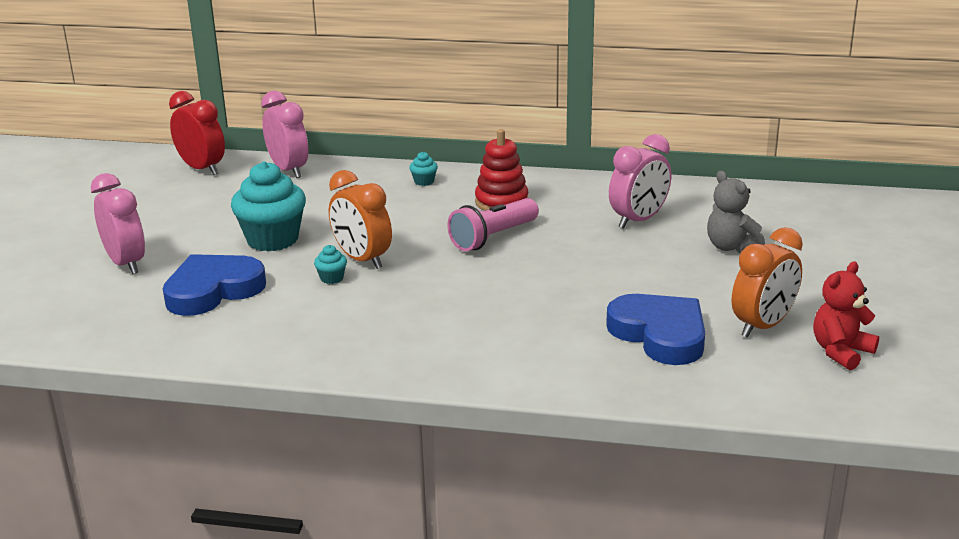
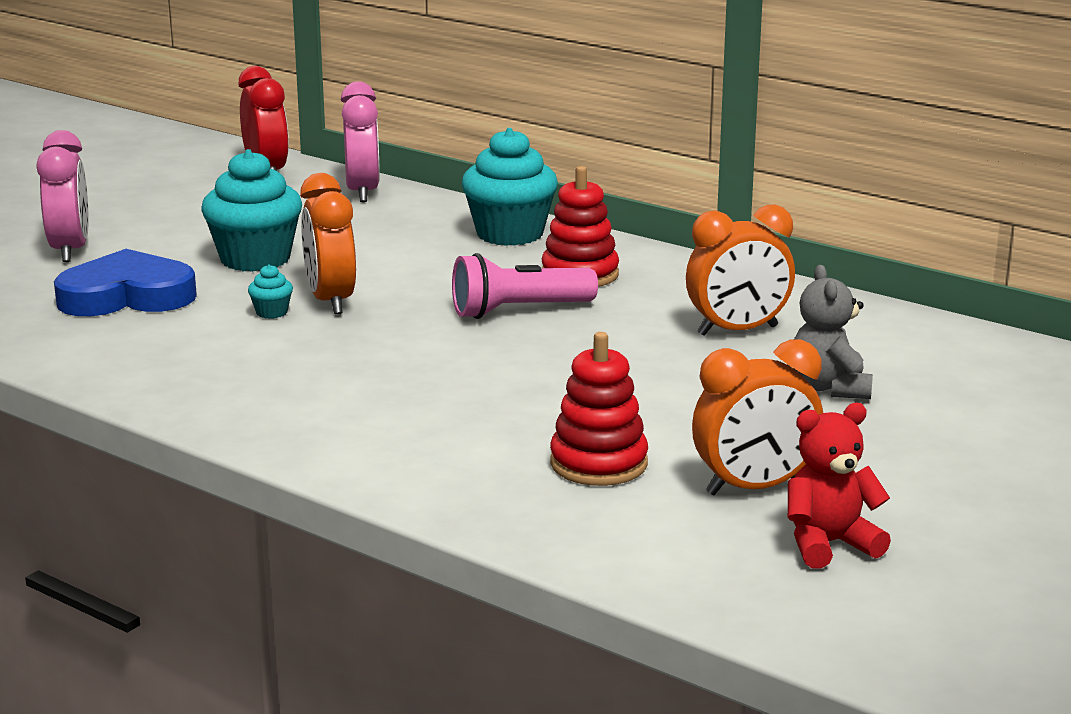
camera: 25 degrees right, 5 degrees down
(424, 181) = (510, 234): turquoise cupcake -> turquoise cupcake, size x2.38
(638, 220) = (737, 331): pink clock -> orange clock
(660, 334) = (598, 463): blue heart -> red stacking toy

